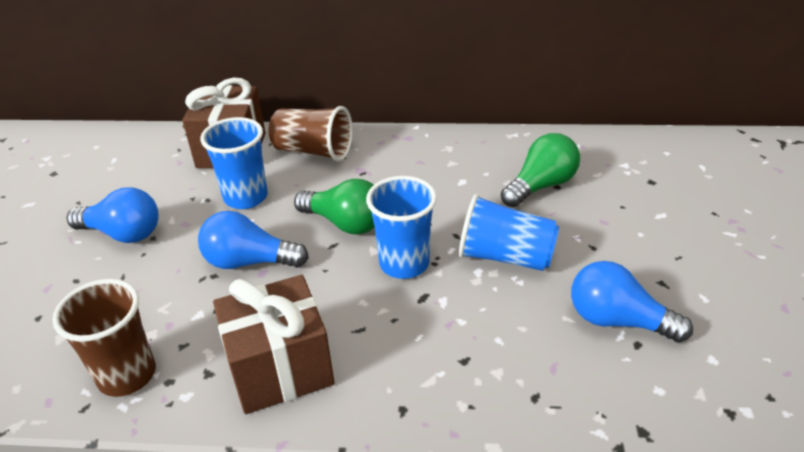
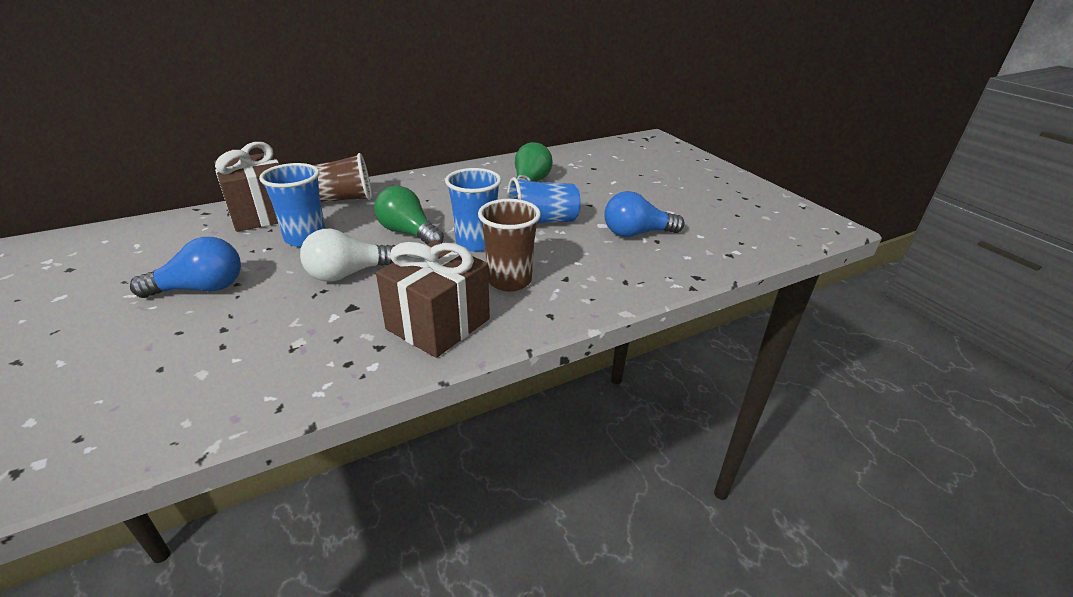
camera: 35 degrees left, 5 degrees down
(127, 375) = (302, 373): brown cup -> brown cup (509, 280)
(249, 262) = (348, 274): blue light bulb -> white light bulb
(345, 223) = (408, 233): green light bulb -> green light bulb turned 135 degrees counterclockwise

